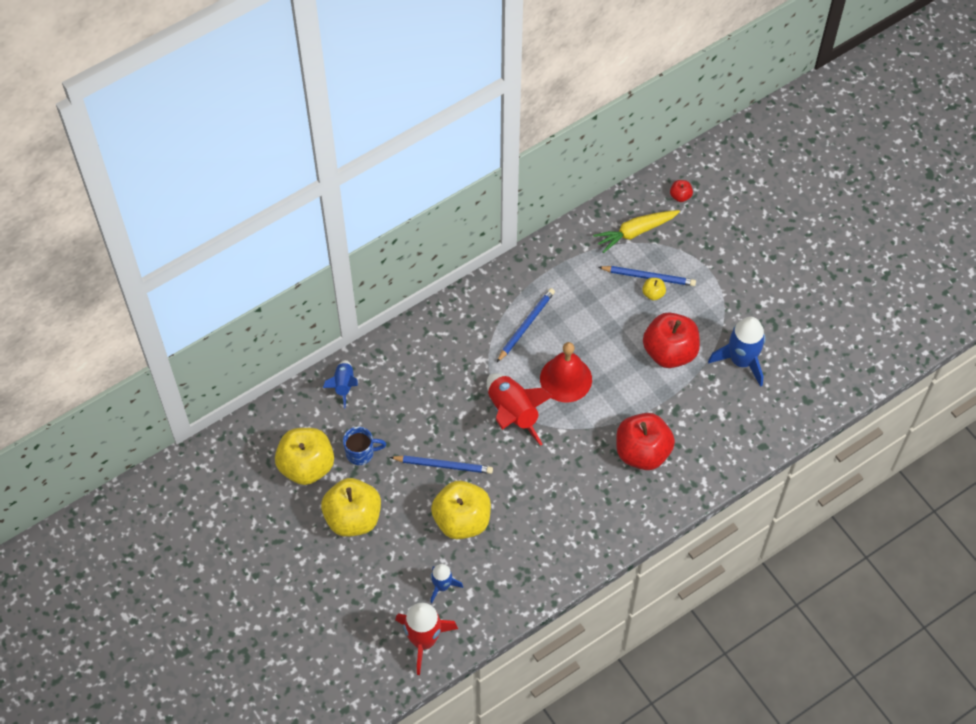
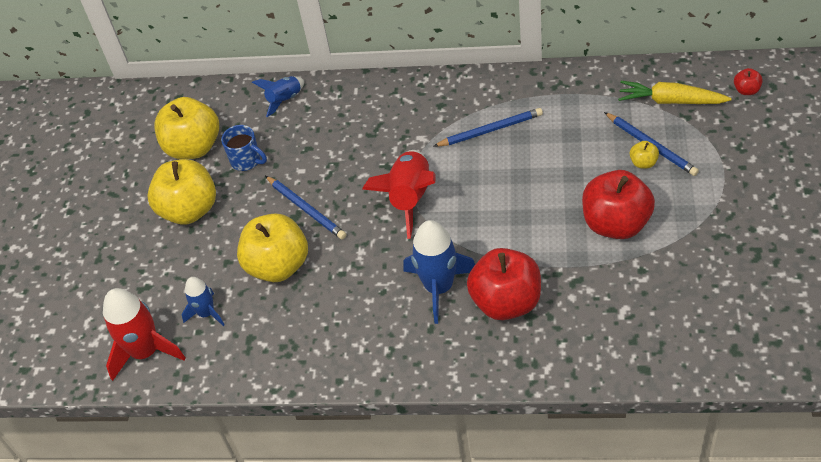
camera: 45 degrees right, 10 degrees down
(566, 379) = (487, 194): red bell -> none
(741, 360) = (689, 271): blue rocket -> blue rocket (439, 287)

